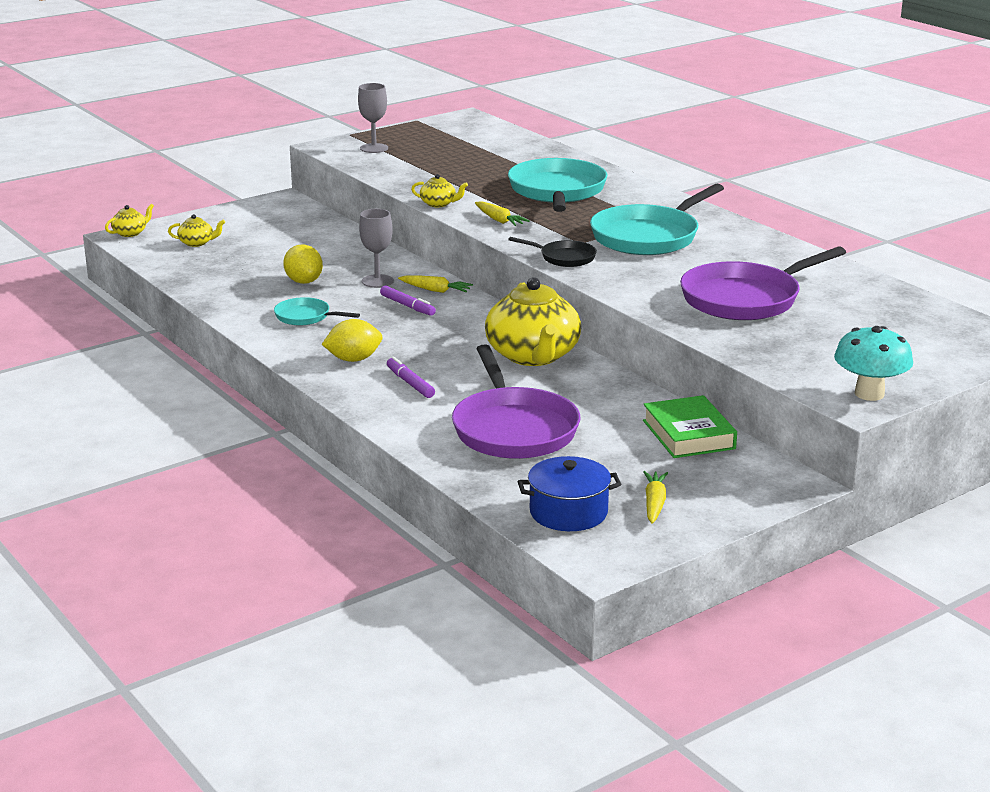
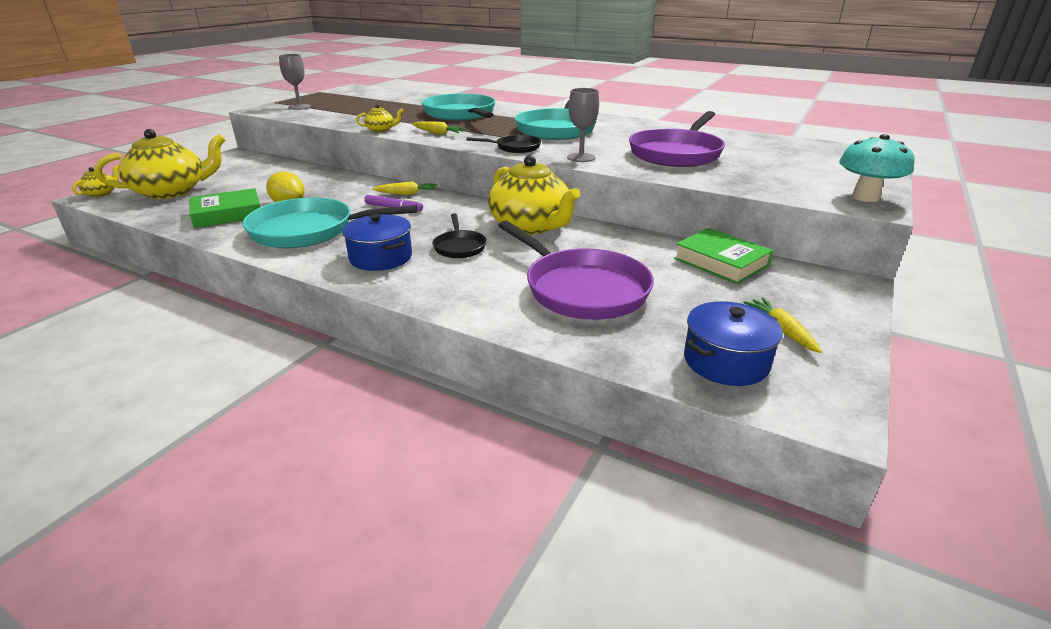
camera: 25 degrees left, 5 degrees up
(197, 243) = (171, 191): yellow teapot -> yellow teapot, size x2.33
(239, 282) = (228, 214): none -> green book
(306, 317) = (309, 230): turquoise pan -> turquoise pan, size x2.00
(353, 359) = (381, 257): yellow lemon -> blue pot
(377, 281) = (353, 195): grey goblet -> grey goblet (581, 157)
(410, 383) = (450, 268): purple marker -> none
(437, 363) = (459, 246): none -> black pan

